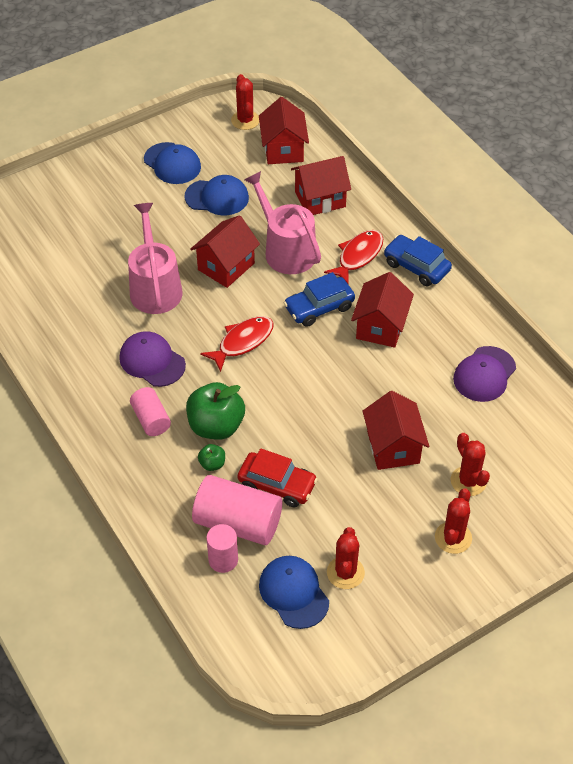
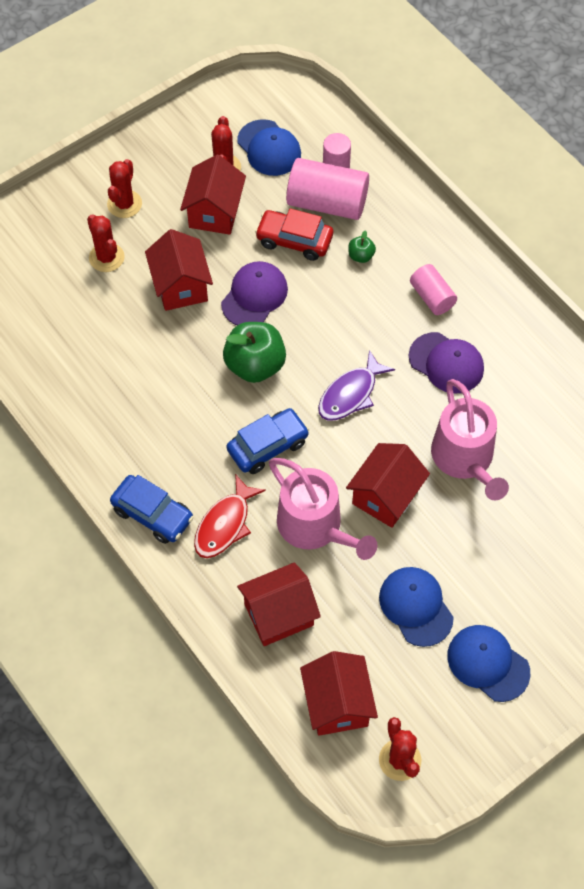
camera: 175 degrees right, 10 degrees up
(216, 426) = (363, 295): green apple -> green apple (255, 365)
(217, 197) = (416, 607): blue cap -> blue cap turned 60 degrees clockwise
(242, 342) = (350, 394): red fish -> purple fish
(380, 327) = (195, 426): red house -> red house (214, 212)
(484, 374) = (81, 375): purple cap -> purple cap (254, 296)

